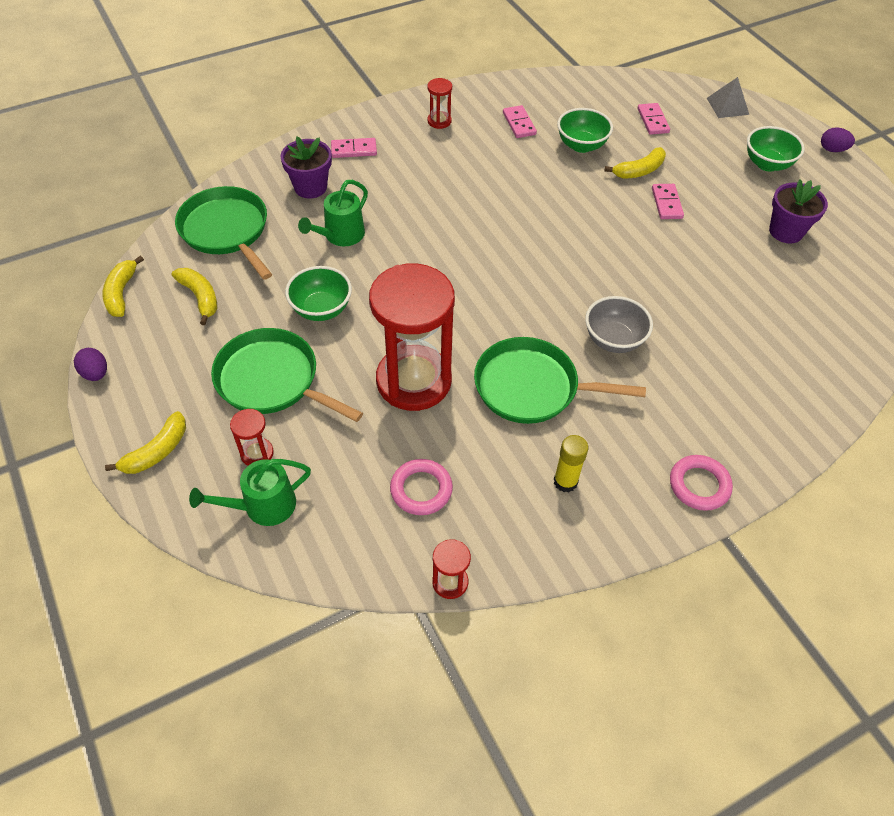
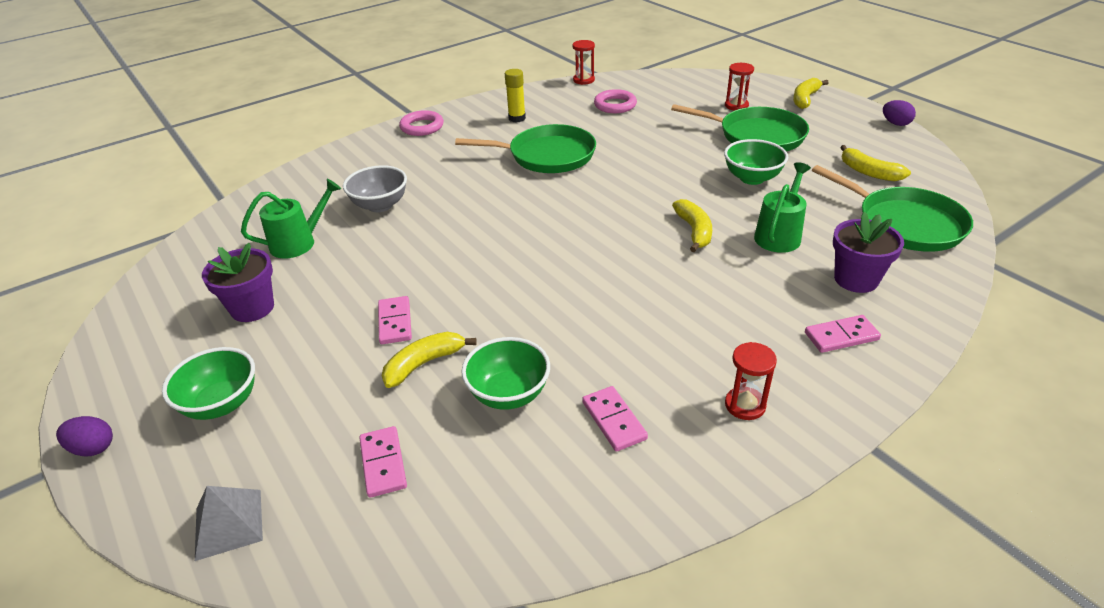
camera: 175 degrees right, 15 degrees down
(121, 293) = (942, 166): yellow banana -> yellow banana (694, 231)
(263, 506) = (714, 89): green watering can -> green watering can (298, 243)
(414, 381) = (644, 148): red hourglass -> none
(613, 340) = (476, 190): grey bowl -> grey bowl (380, 205)

